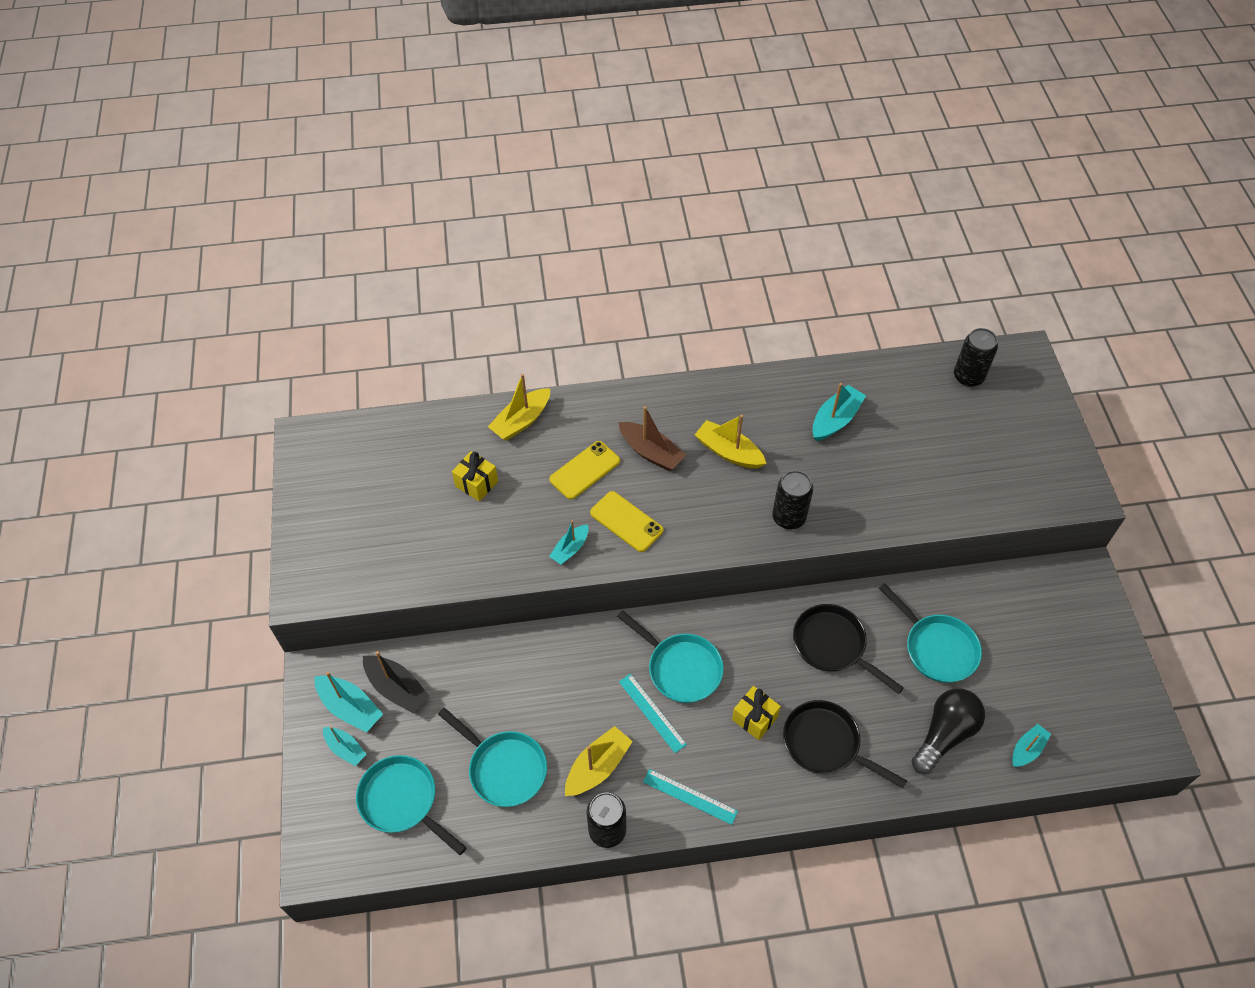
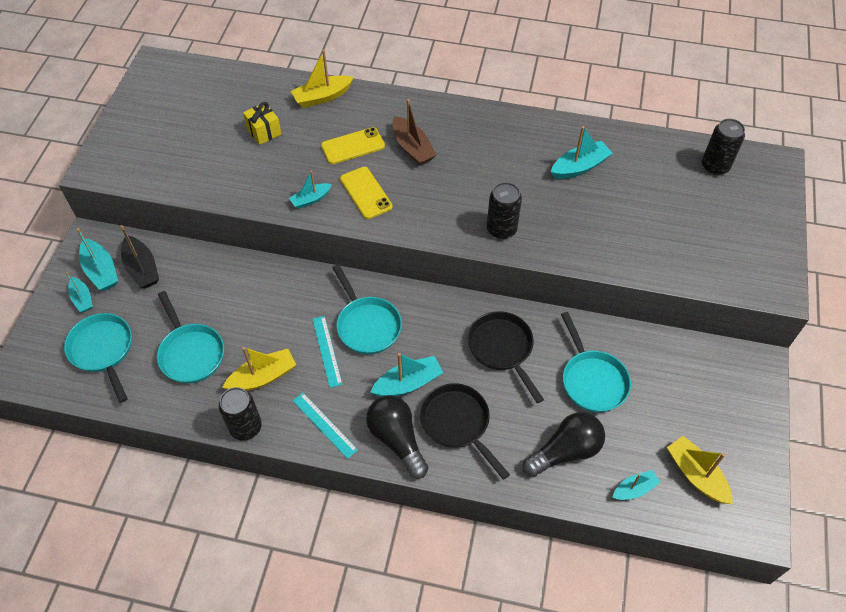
camera: 20 degrees right, 0 degrees up
(729, 452) = (476, 166): yellow boat -> yellow boat (696, 475)
(754, 718) = (408, 383): yellow gift -> turquoise boat
(772, 784) = (397, 439): none -> black light bulb

